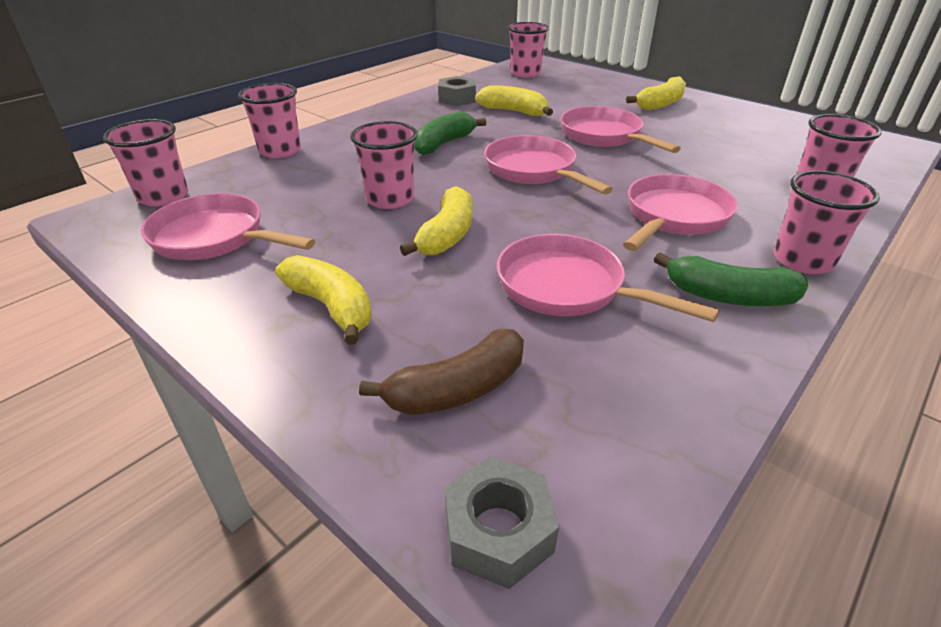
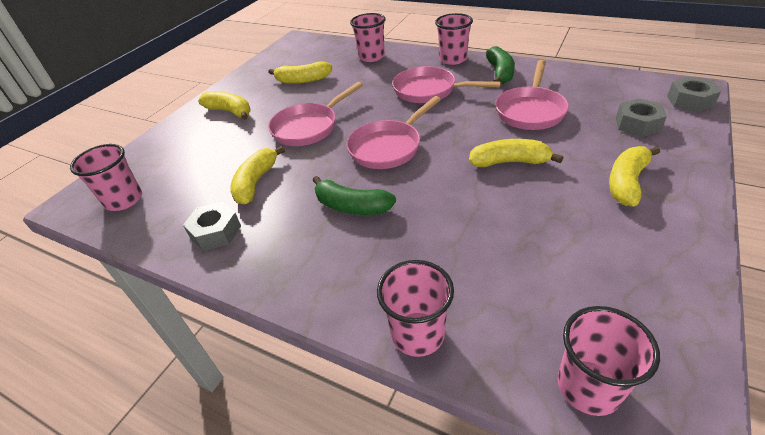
camera: 100 degrees left, 5 degrees up
(215, 238) = (615, 285): pink pan -> none
(390, 199) = (478, 204): pink cup -> none
(457, 389) = (637, 124): brown banana -> grey nut
(735, 140) = (303, 80): none -> yellow banana

